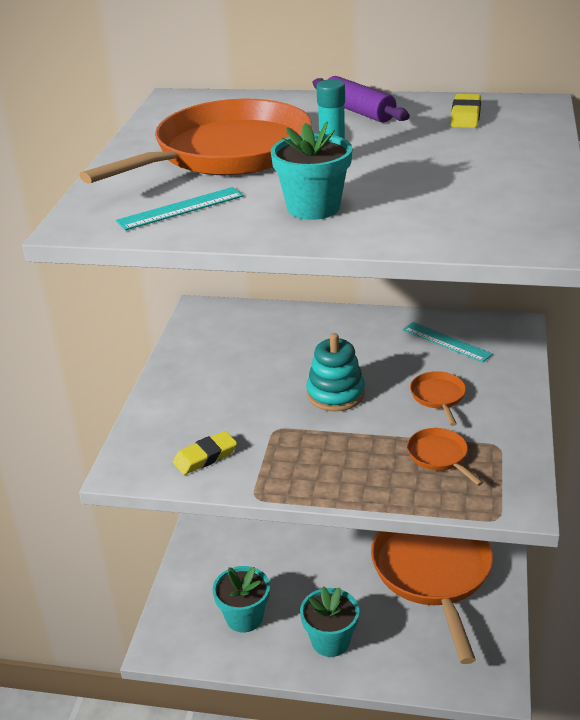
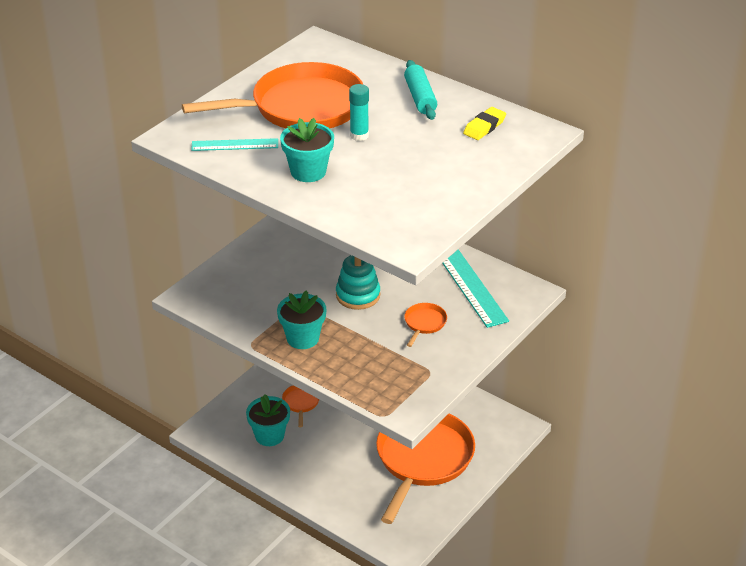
camera: 25 degrees right, 5 degrees up
(205, 457) = (241, 307): yellow eraser -> none
(330, 641) = (315, 474): turquoise flower pot -> turquoise flower pot (302, 338)
(359, 111) = (420, 97): purple rolling pin -> turquoise rolling pin
(439, 456) = (386, 363): orange pan -> orange pan (301, 403)
(446, 342) = (470, 285): turquoise ruler -> turquoise ruler, size x1.67

